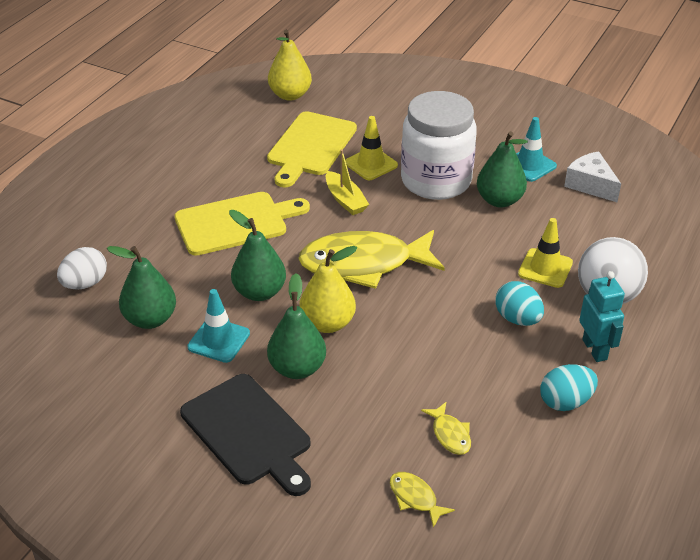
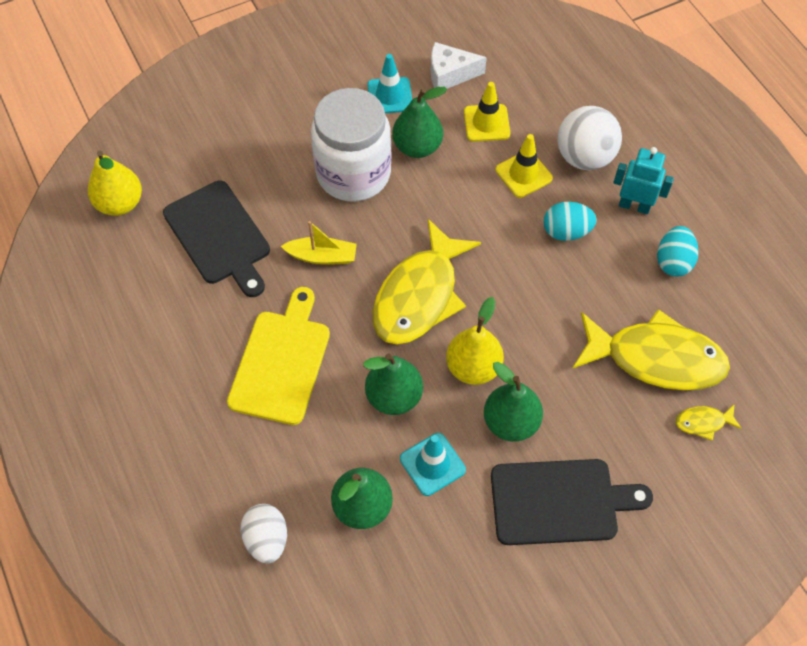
camera: 55 degrees left, 20 degrees up
(310, 146) = (219, 236): yellow cutting board -> black cutting board
(371, 164) = (288, 206): yellow traffic cone -> yellow traffic cone (486, 123)
(450, 434) = (656, 358): yellow fish -> yellow fish, size x2.43

